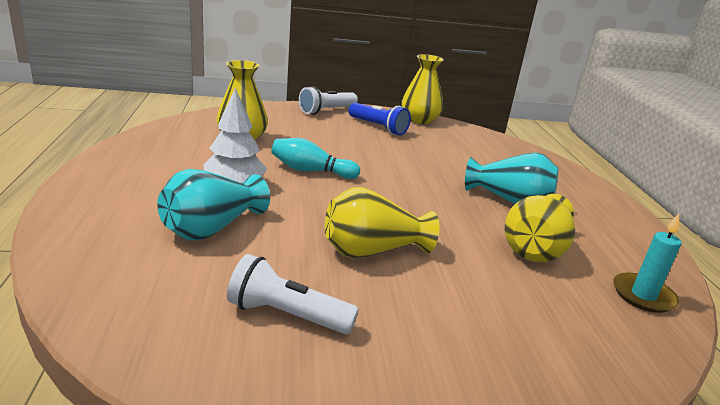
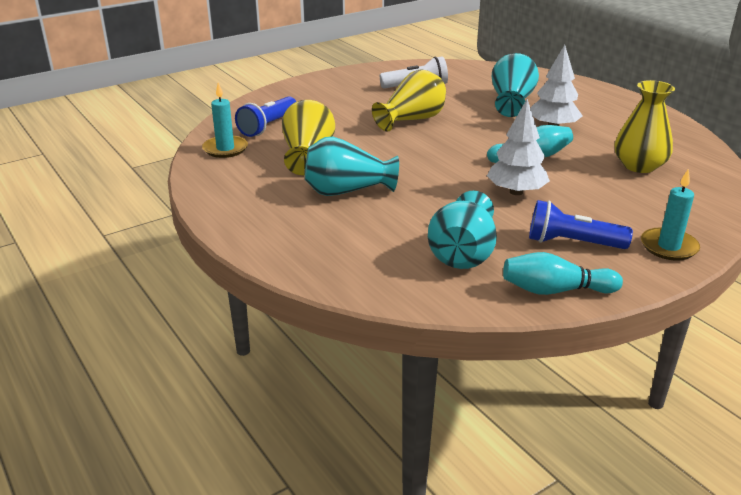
camera: 155 degrees right, 5 degrees up
(327, 111) = (668, 247): white flashlight -> turquoise candle
(369, 156) = (516, 192): none -> white tree
(419, 120) = (555, 290): yellow vase -> turquoise bowling pin
(452, 144) = (463, 253): none -> turquoise vase
(581, 316) = (268, 126): none -> blue flashlight

